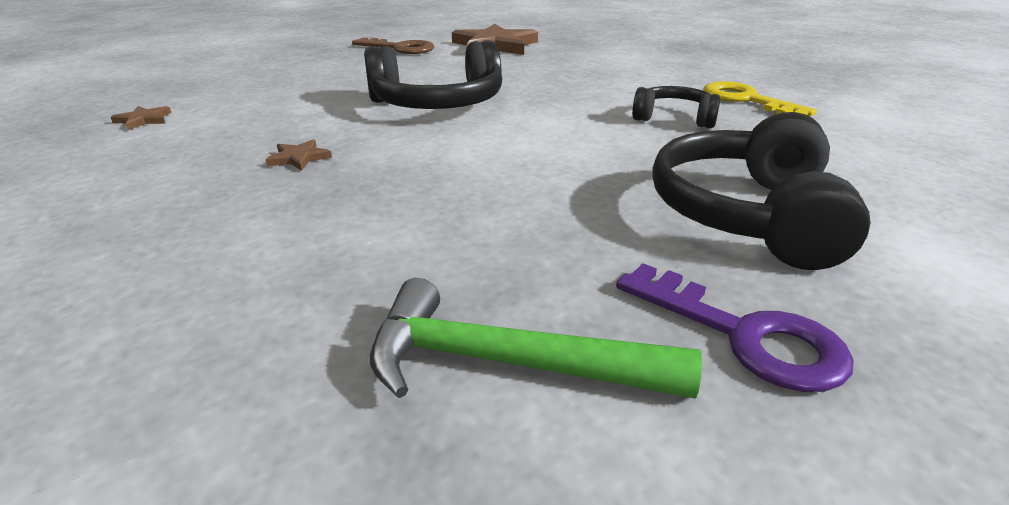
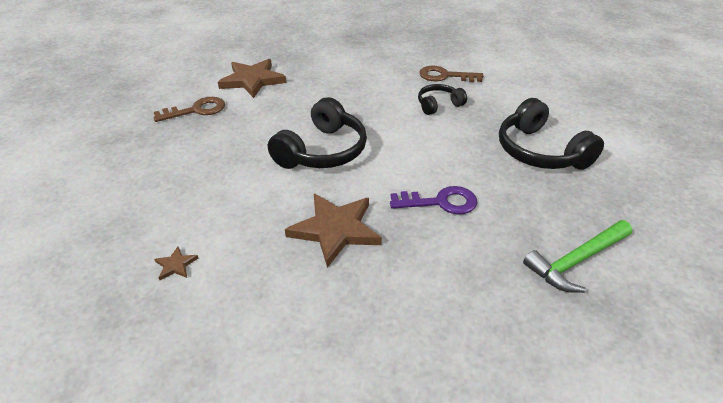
camera: 45 degrees left, 10 degrees up
(299, 158) = (335, 230): brown star -> brown star, size x2.39
(744, 335) = (605, 205): purple key -> purple key (440, 202)
(746, 100) = (445, 76): yellow key -> brown key

